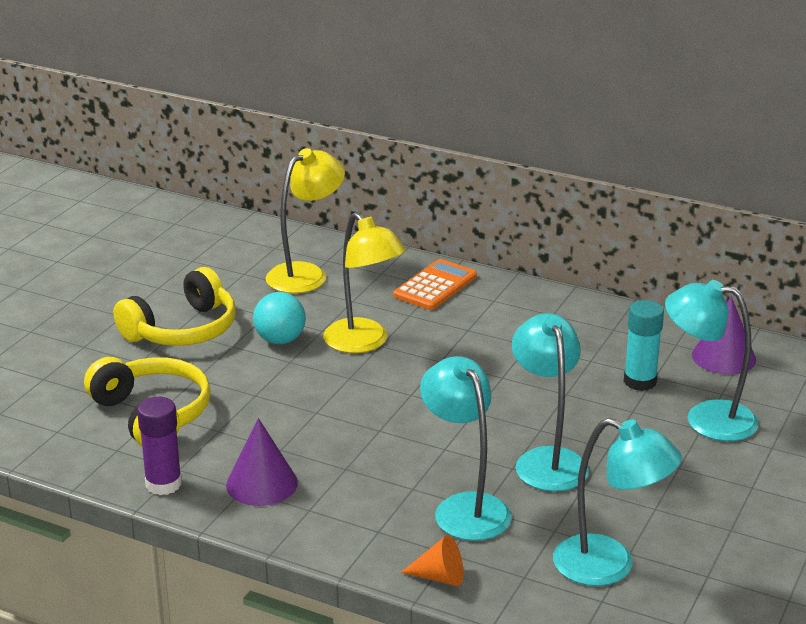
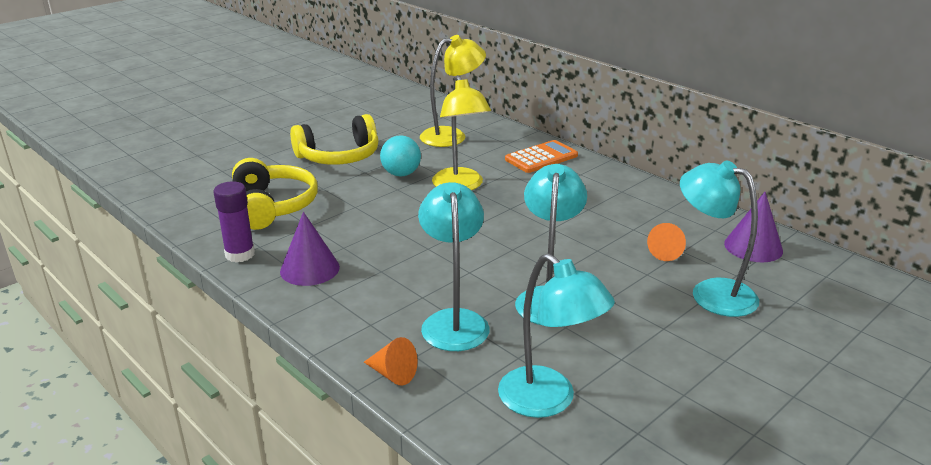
camera: 20 degrees right, 0 degrees up
(640, 381) = (667, 252): turquoise glue stick -> orange cone

